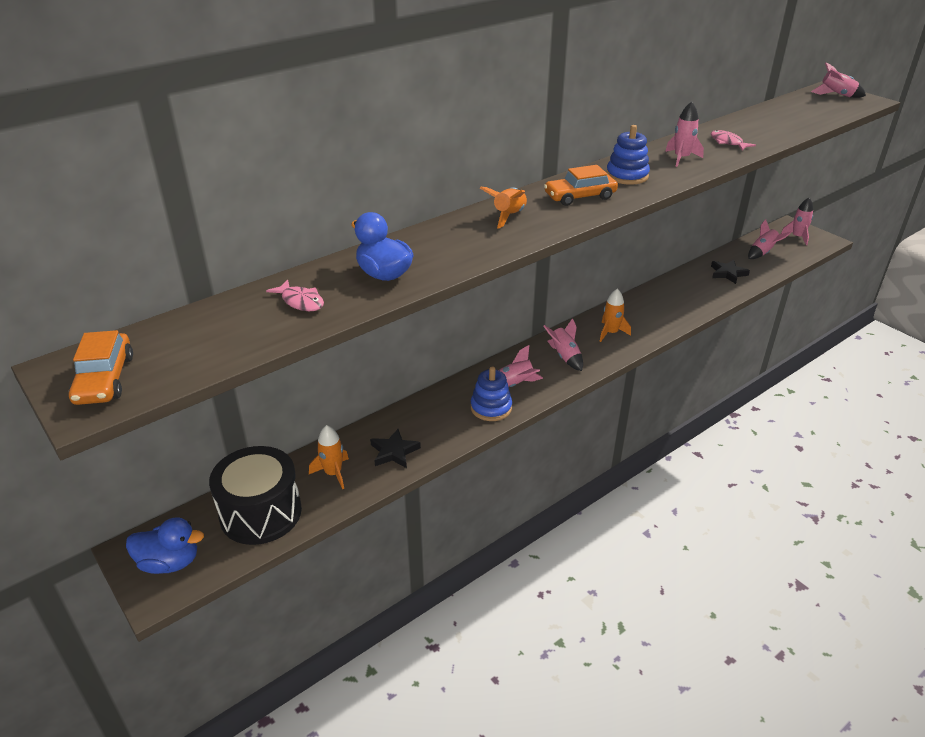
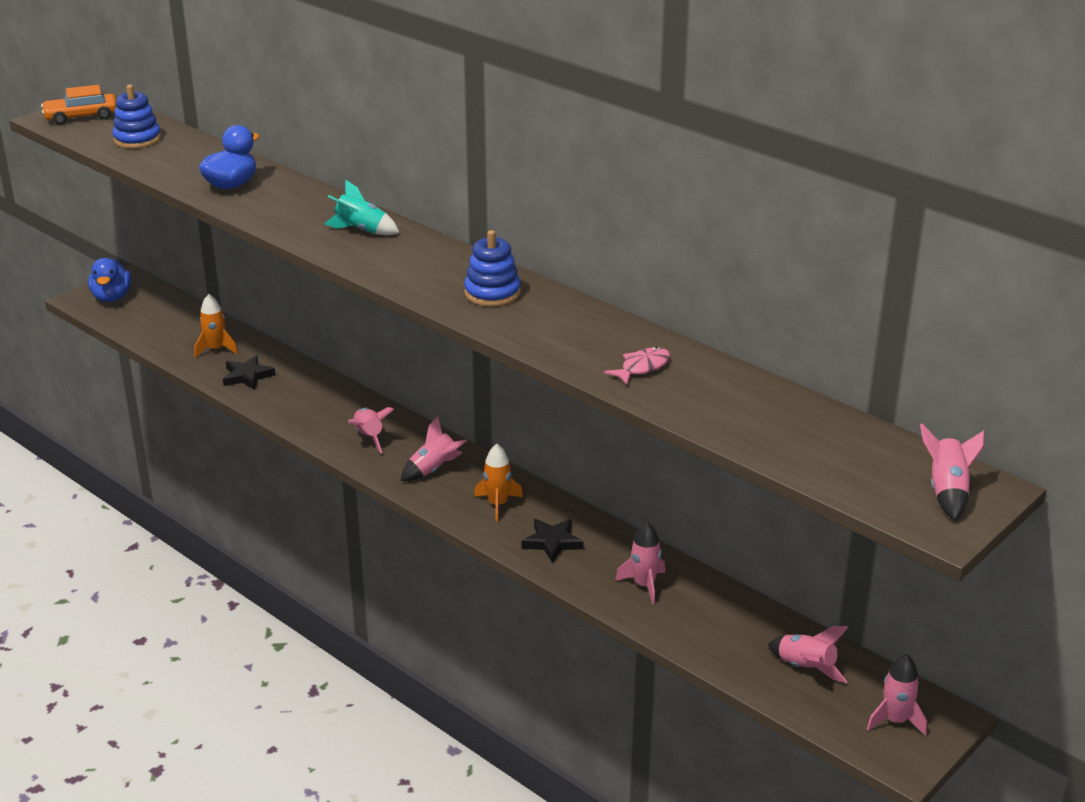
camera: 80 degrees right, 5 degrees down
(260, 513) = (165, 324): black drum -> none
(300, 301) = (184, 159): pink fish -> none
(491, 408) = (324, 425): blue stacking toy -> blue stacking toy (137, 139)
(508, 216) = (361, 230): orange rocket -> turquoise rocket
(580, 196) = (421, 266): orange car -> none
(681, 158) = (565, 330): pink rocket -> pink rocket (644, 585)
(728, 273) = (710, 621): black star -> black star (552, 542)

